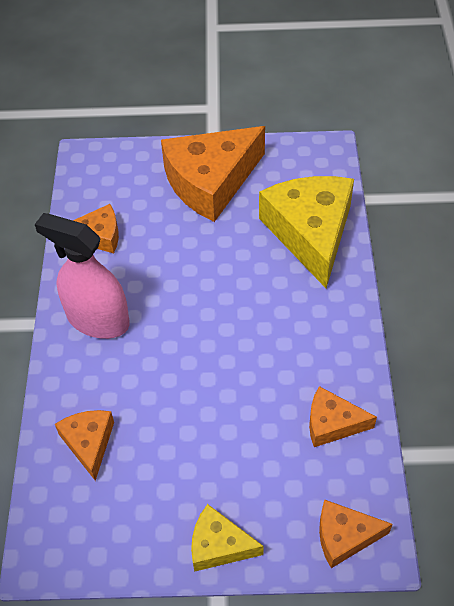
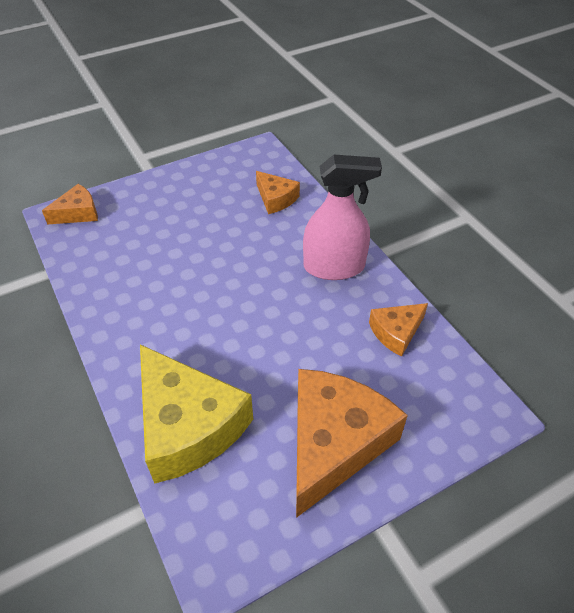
camera: 150 degrees right, 5 degrees down
(219, 545) = (158, 184): yellow cheese -> none
(332, 423) = (106, 268): orange cheese -> none

